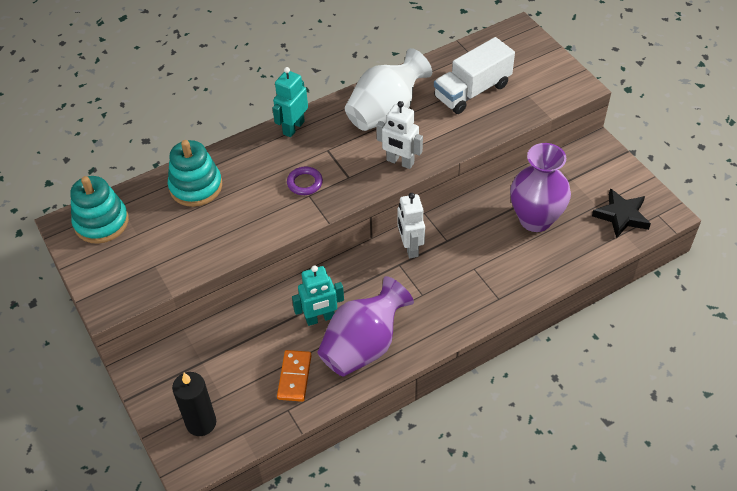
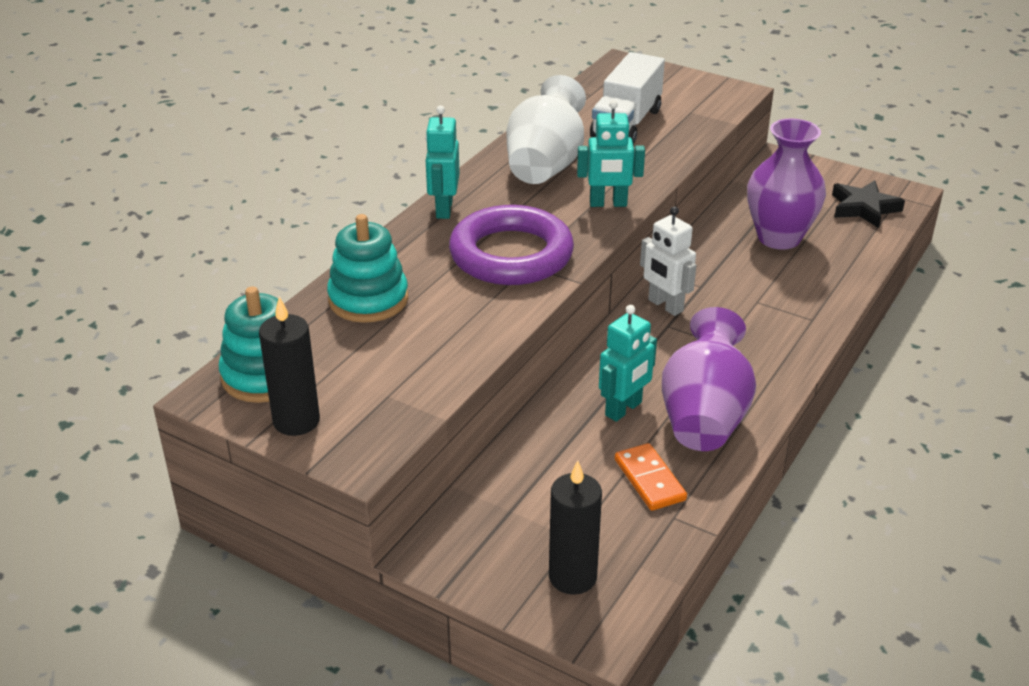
camera: 30 degrees left, 15 degrees down
(95, 263) = (296, 421): none -> black candle
(305, 183) = (511, 255): purple ring -> purple ring, size x2.42
(400, 162) = (608, 204): white robot -> turquoise robot

